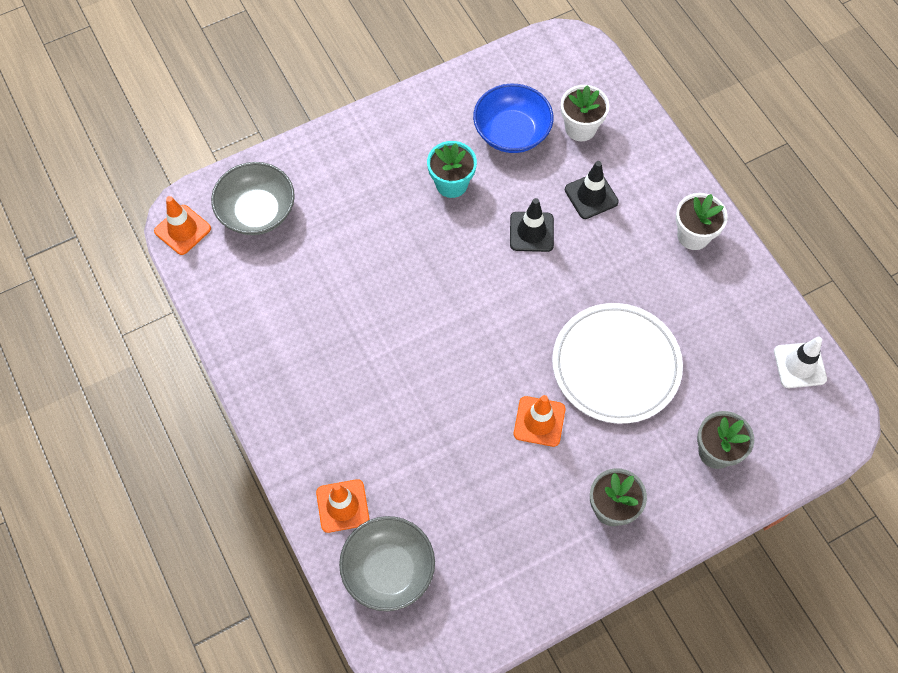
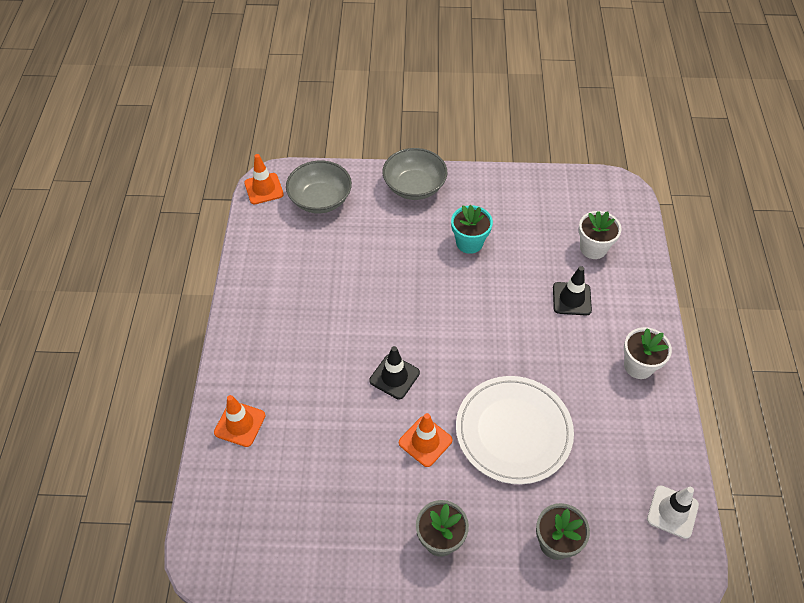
camera: 30 degrees right, 10 degrees down
(388, 570) = (240, 488): grey bowl -> grey bowl (414, 186)
(512, 132) = (537, 228): blue bowl -> none
(531, 232) = (508, 302): black traffic cone -> black traffic cone (394, 377)

